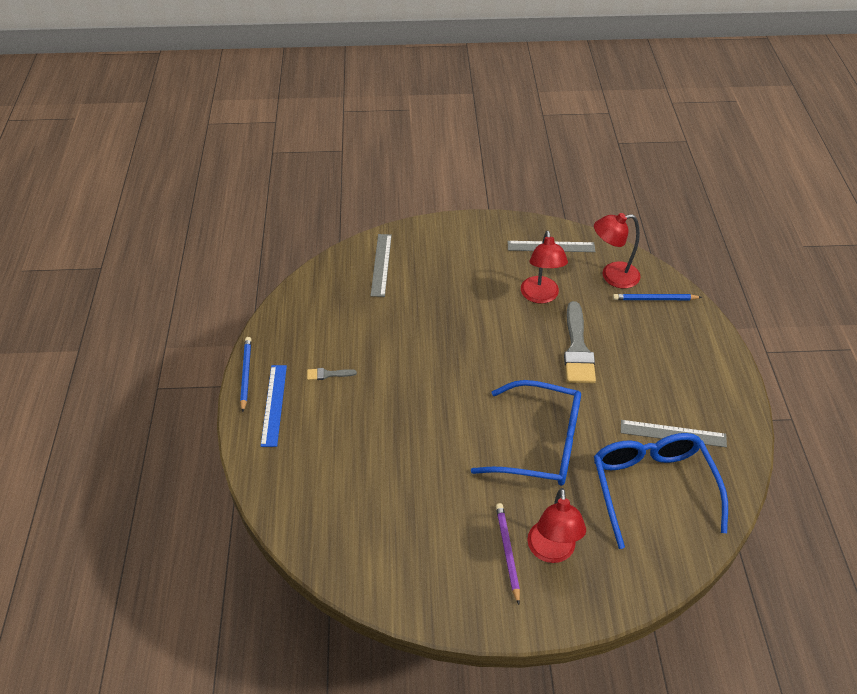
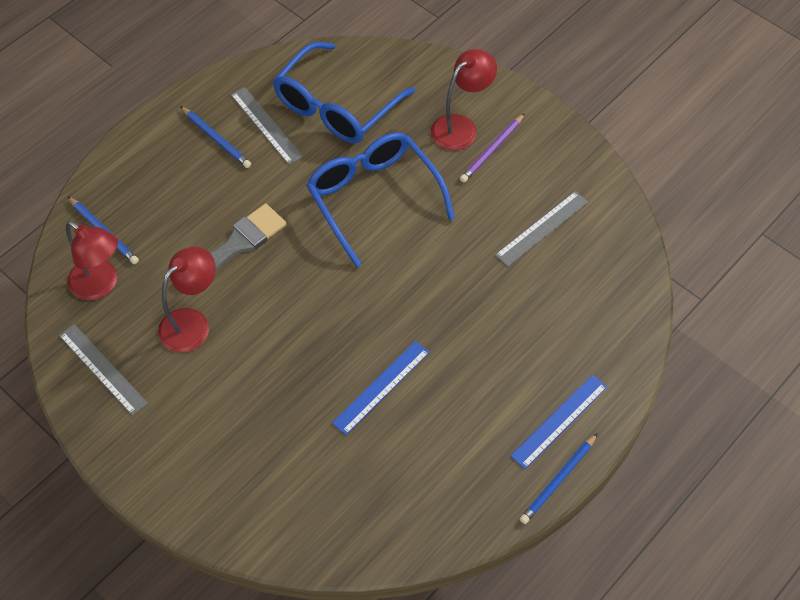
camera: 135 degrees left, 10 degrees up
(328, 374) = (479, 411): grey brush -> none
(381, 264) = (291, 504): grey ruler -> grey ruler (542, 228)
(398, 344) = (381, 387): none -> blue ruler
(686, 398) = (216, 139): none -> blue pencil

